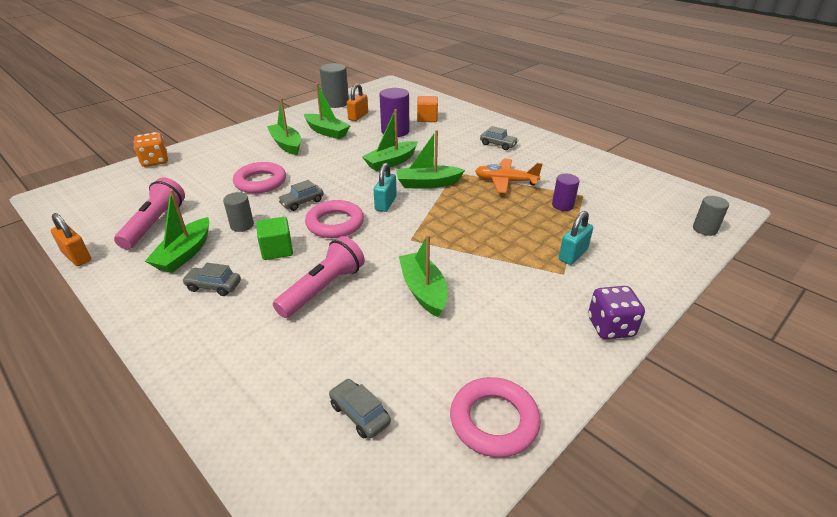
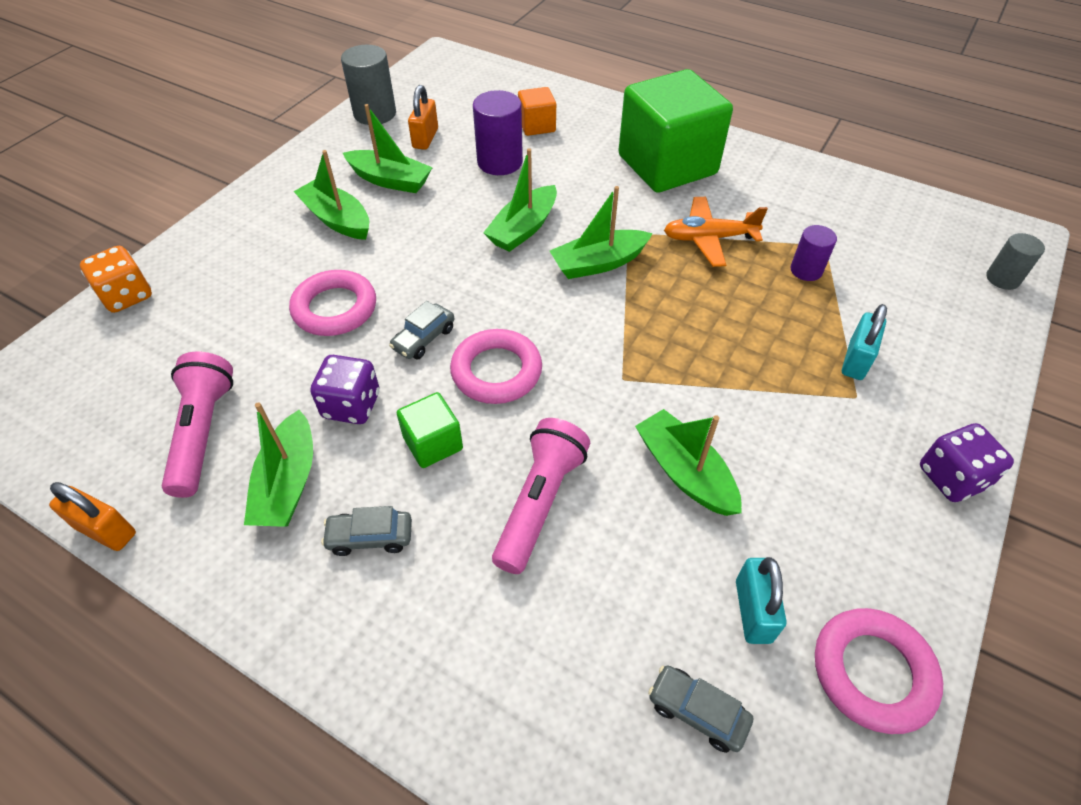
camera: 15 degrees left, 15 degrees up
(242, 225) = (351, 405): grey cylinder -> purple dice
(385, 203) = (554, 315): turquoise padlock -> turquoise padlock (753, 611)
(498, 144) = (667, 165): grey car -> green cube

